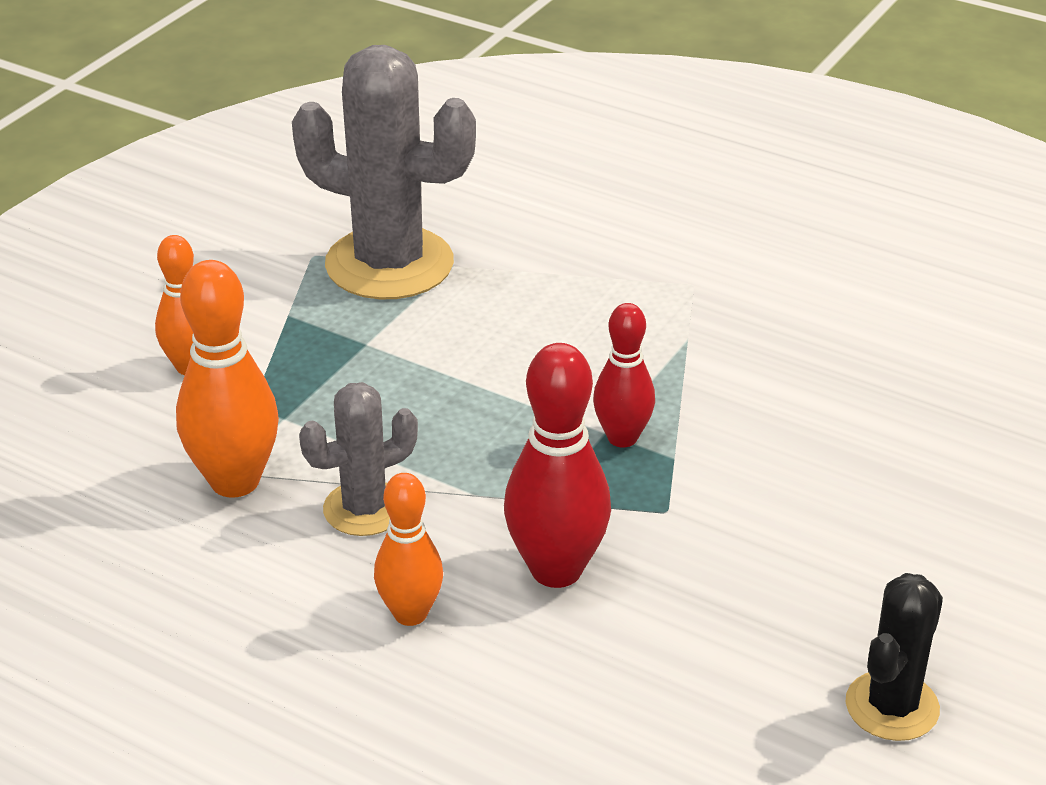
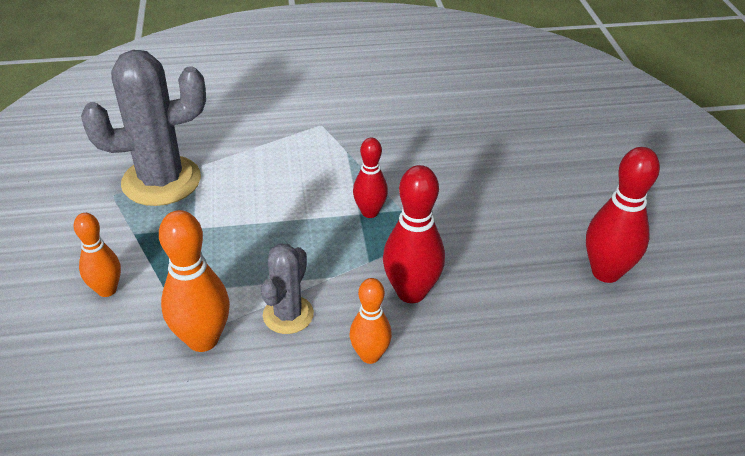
camera: 40 degrees left, 5 degrees up
(892, 706) = (606, 272): black cactus -> red bowling pin

